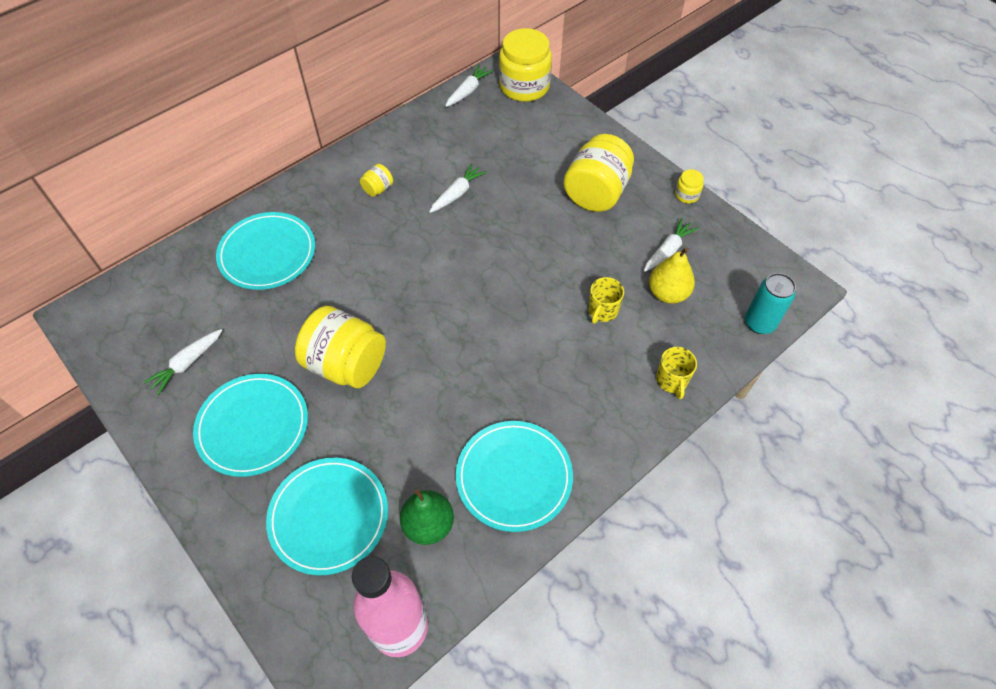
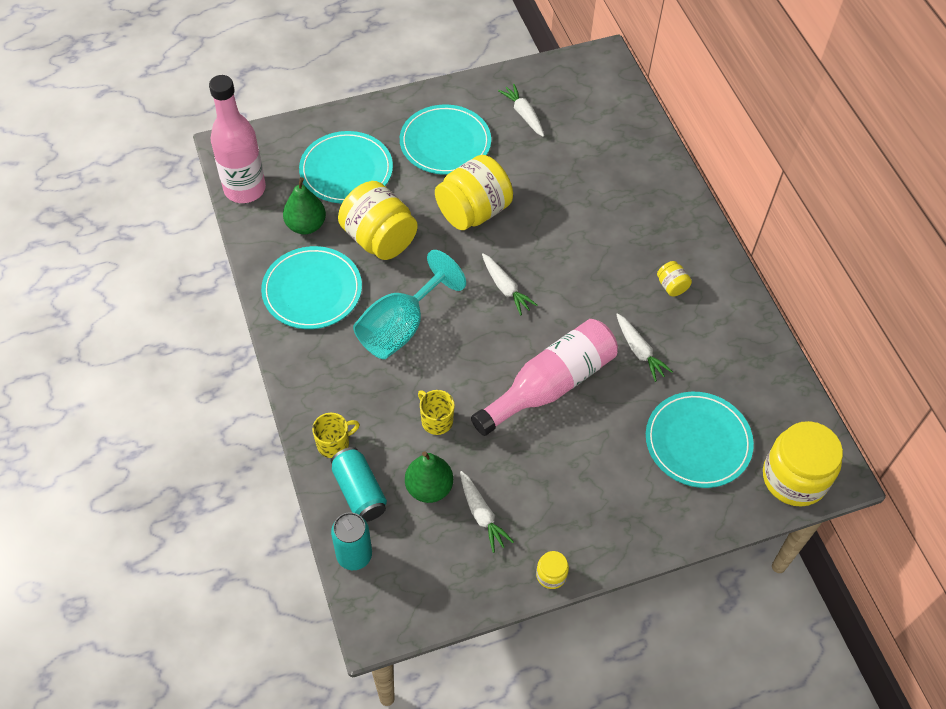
camera: 110 degrees right, 0 degrees up
(267, 253) = (620, 184): turquoise plate -> turquoise plate (698, 442)
(468, 91) = (802, 415): white carrot -> white carrot (505, 288)
(519, 376) = (400, 327): none -> turquoise goblet
(522, 242) = (549, 385): none -> pink bottle
(596, 193) = (590, 481): yellow jar -> yellow jar (379, 239)
(668, 293) = (429, 488): yellow pear -> green pear
(672, 380) = (334, 443): yellow mug -> yellow mug turned 135 degrees clockwise
(703, 342) = (359, 491): none -> turquoise can

